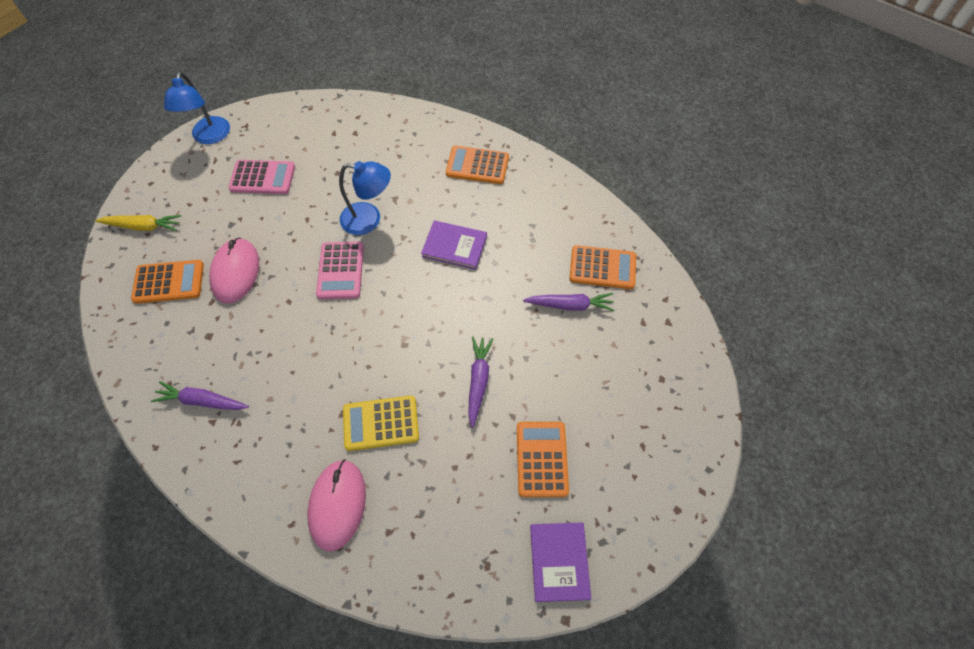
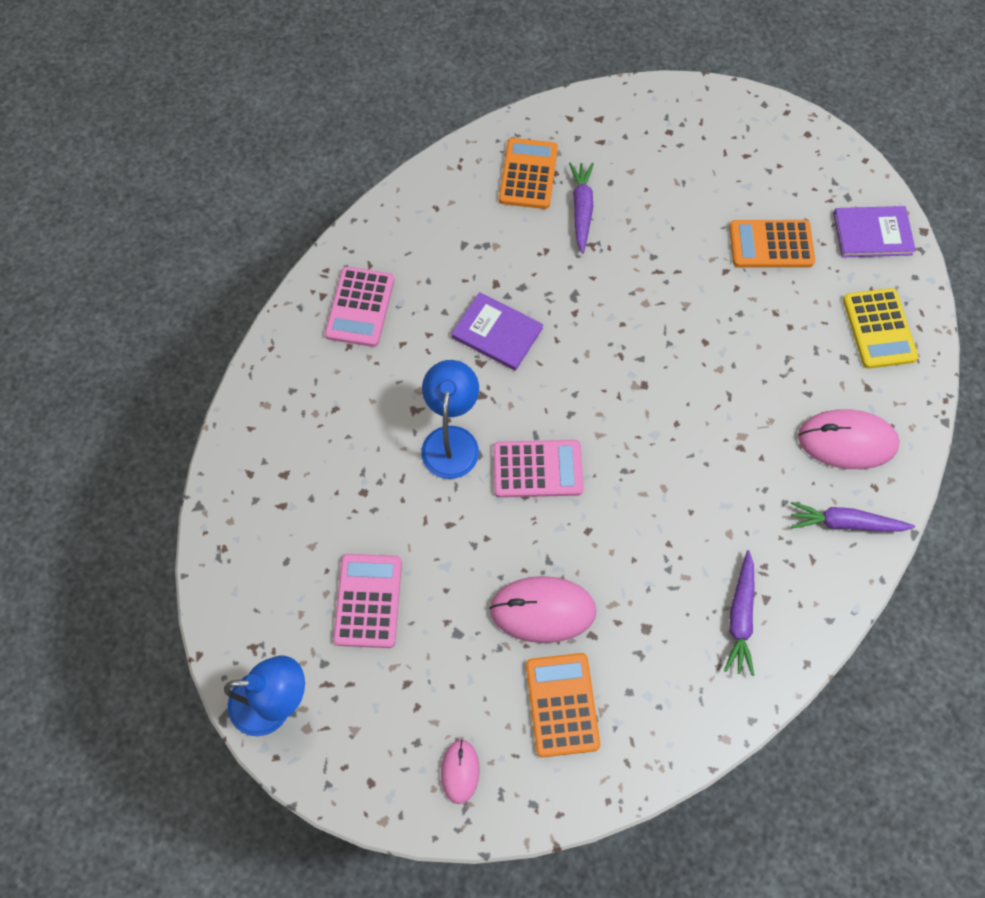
camera: 90 degrees left, 5 degrees up
(143, 226) = (460, 771): yellow carrot -> pink mouse
(381, 423) = (748, 404): yellow calculator -> yellow calculator (879, 329)
(454, 246) = (497, 333): purple book -> purple book turned 75 degrees counterclockwise
(477, 166) = (360, 307): orange calculator -> pink calculator
(478, 381) = (686, 304): purple carrot -> purple carrot (845, 523)

